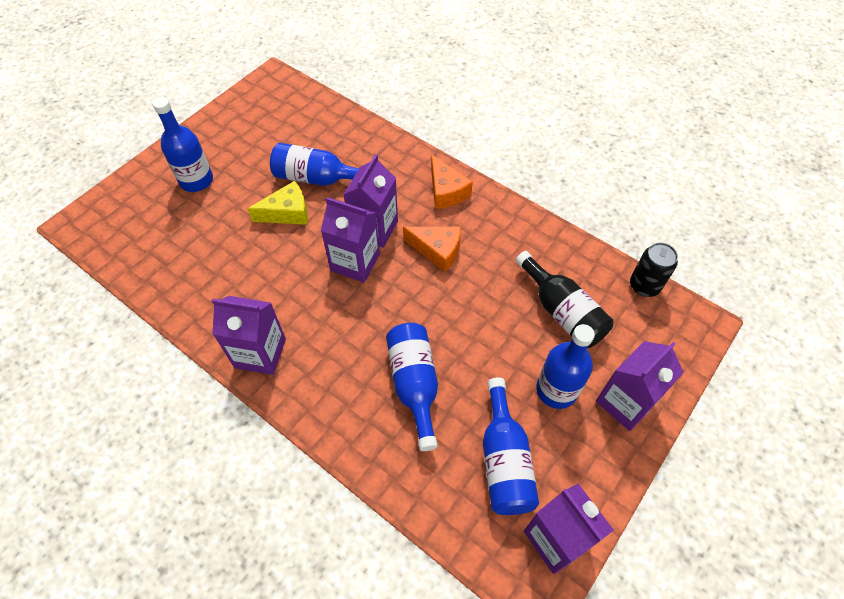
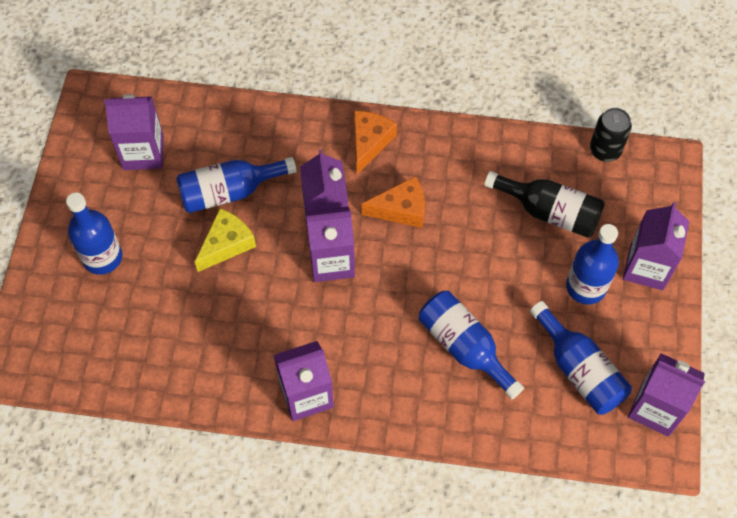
camera: 30 degrees left, 5 degrees up
(278, 126) = (143, 152): none -> purple carton
(446, 191) = (369, 142): orange cheese -> orange cheese turned 105 degrees counterclockwise

